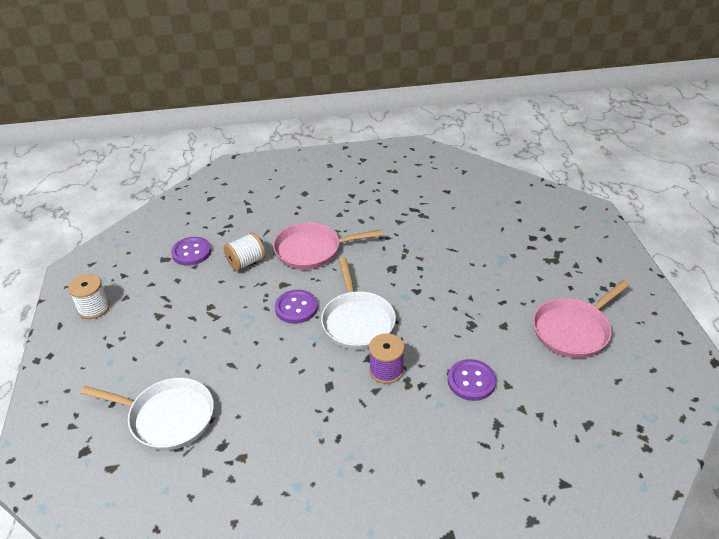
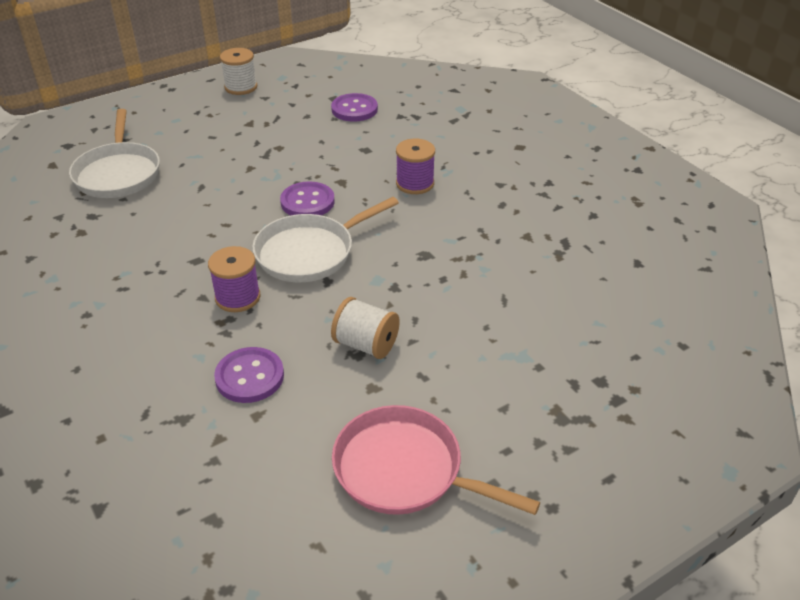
camera: 65 degrees right, 0 degrees up
(246, 262) = (361, 146): white spool -> white spool (366, 344)
(312, 250) = (415, 183): pink pan -> purple spool

